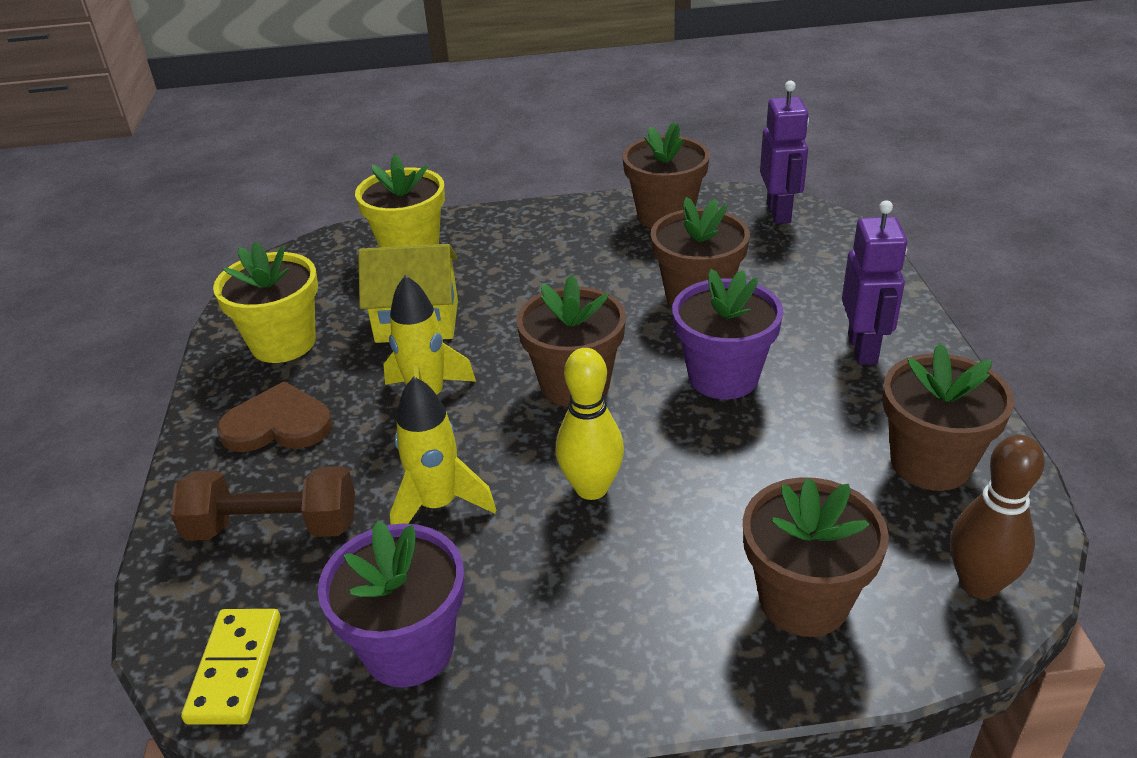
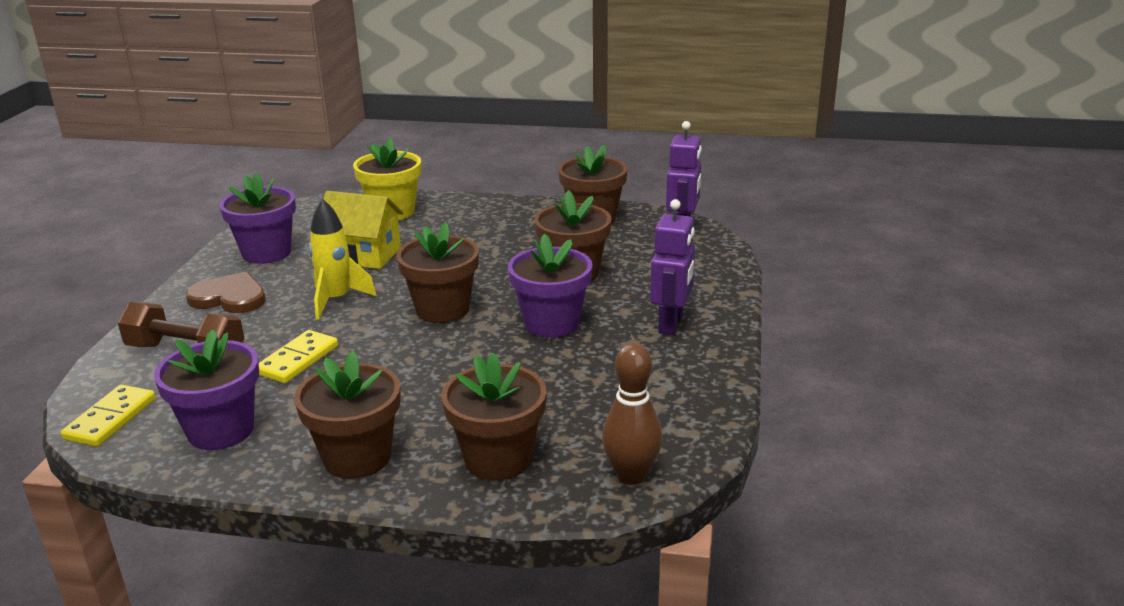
camera: 15 degrees right, 10 degrees down
(283, 343) = (266, 253): yellow flower pot -> purple flower pot
(438, 505) = (297, 360): yellow rocket -> yellow domino
(591, 488) = (405, 369): yellow bowling pin -> none
(930, 463) = (660, 400): brown flower pot -> brown flower pot (357, 457)

